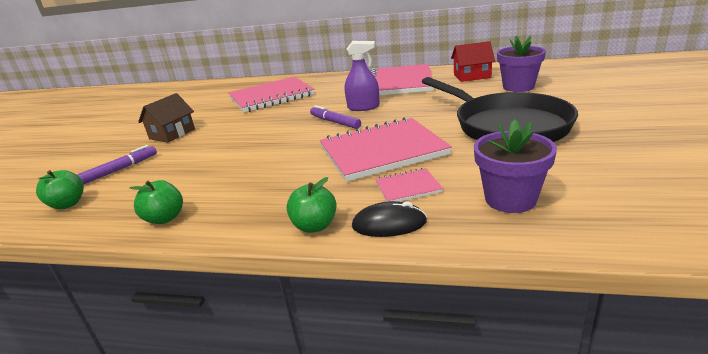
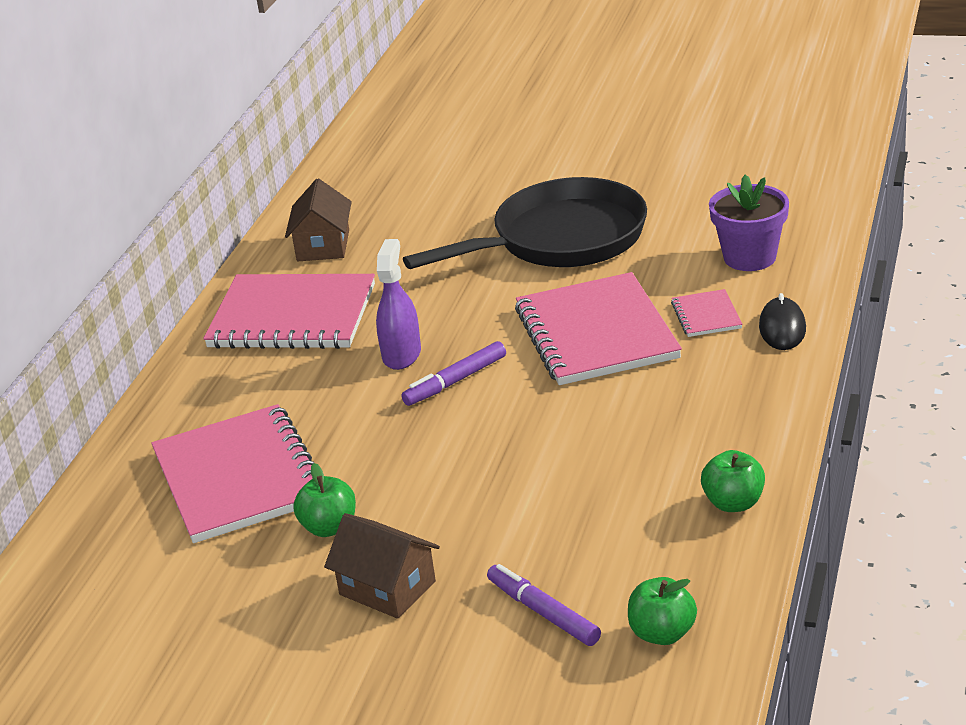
camera: 85 degrees left, 5 degrees up
(315, 226) = (777, 376): green apple -> green apple (329, 527)
(472, 76) = (323, 245): red house -> brown house
(518, 87) = (415, 214): purple flower pot -> none

